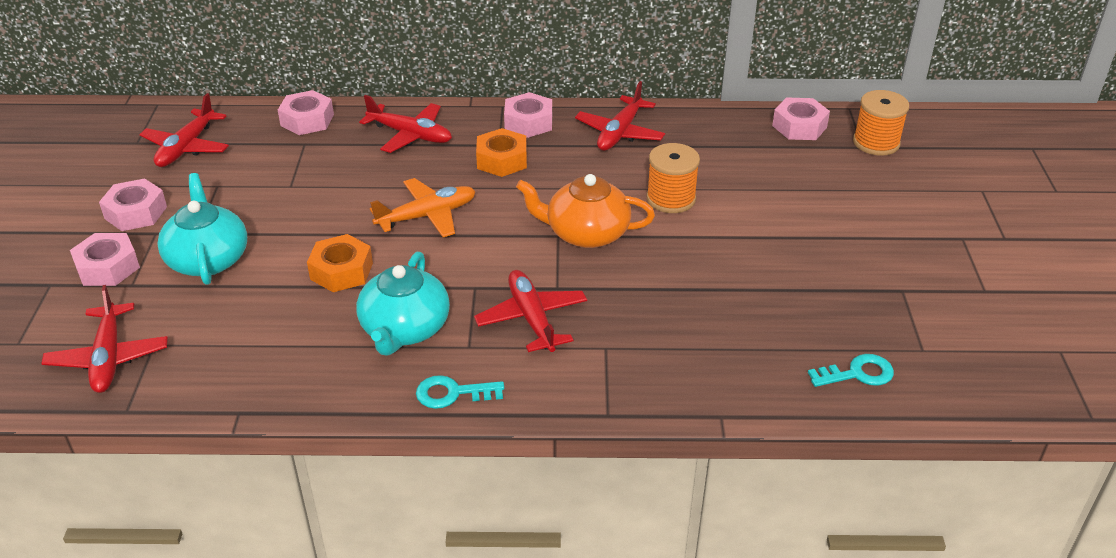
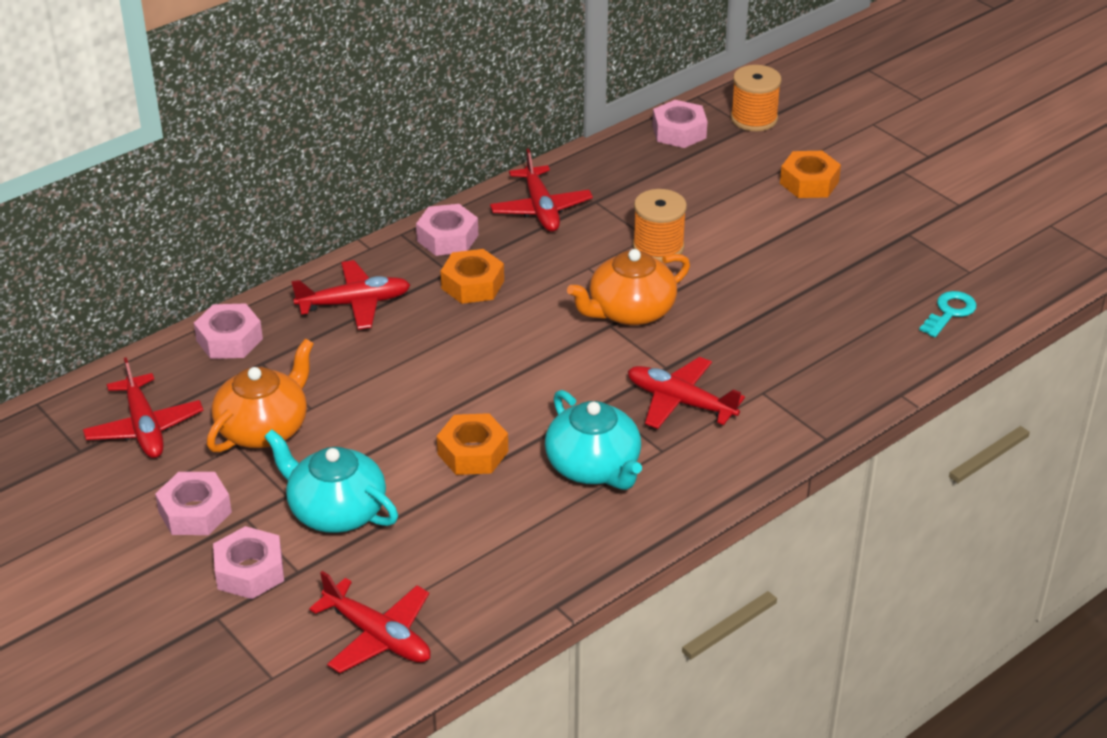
camera: 40 degrees left, 0 degrees up
(246, 184) = (264, 428): none -> orange teapot
(427, 216) = (478, 367): orange plane -> none
(452, 393) = (699, 491): turquoise key -> none
(862, 209) = (809, 182): none -> orange nut

